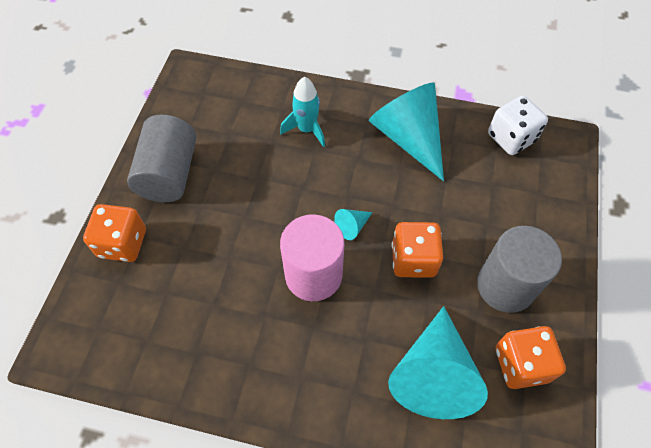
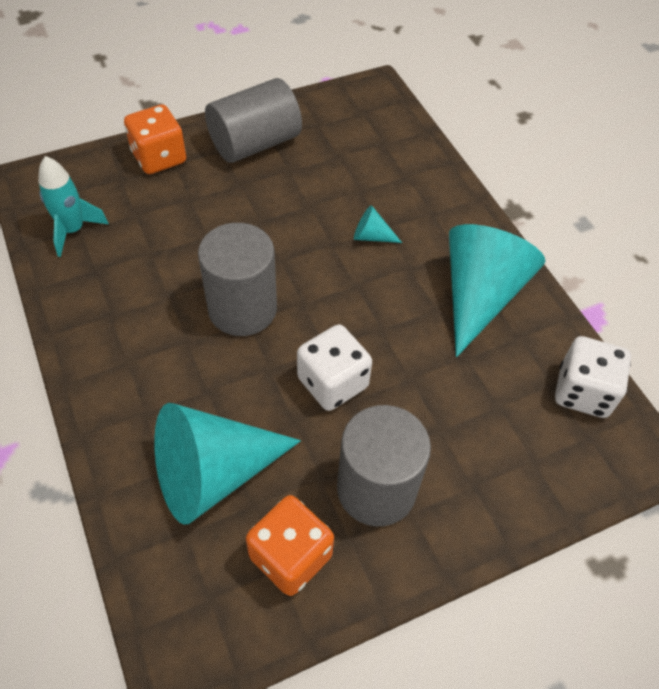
camera: 50 degrees right, 5 degrees down
(306, 129) = (401, 208): turquoise rocket -> turquoise rocket (73, 230)
(313, 275) = (242, 309): pink cylinder -> grey cylinder
(352, 226) = (324, 308): turquoise cone -> turquoise cone (371, 236)
(413, 259) = (332, 382): orange dice -> white dice

